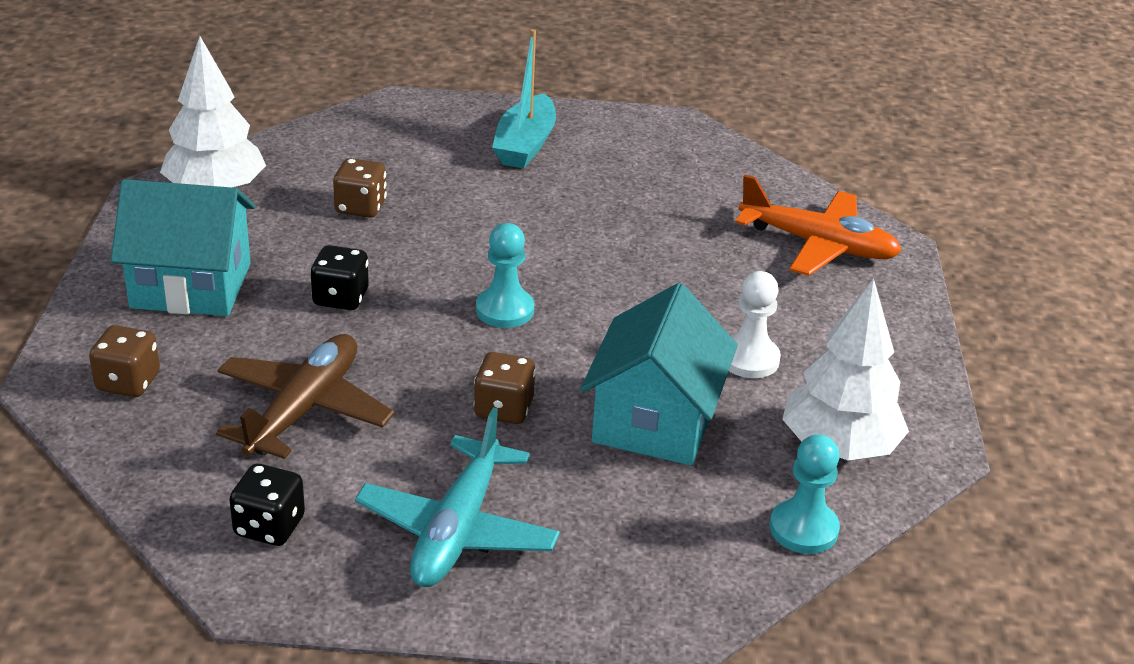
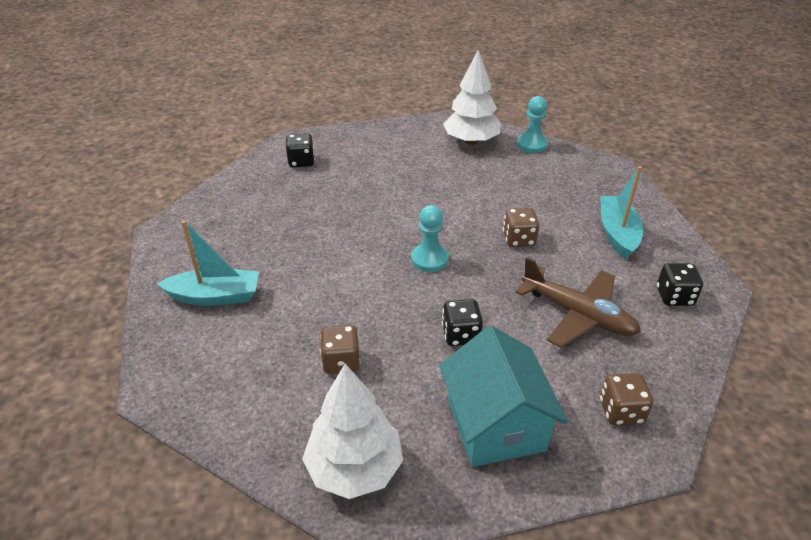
camera: 105 degrees left, 5 degrees up
(304, 409) = (578, 315): brown plane -> brown plane turned 150 degrees counterclockwise
(457, 530) = (617, 233): turquoise plane -> turquoise boat
(654, 421) = (491, 191): turquoise house -> none
(749, 359) = (421, 171): white pawn -> none
(818, 245) = (301, 162): orange plane -> black dice

